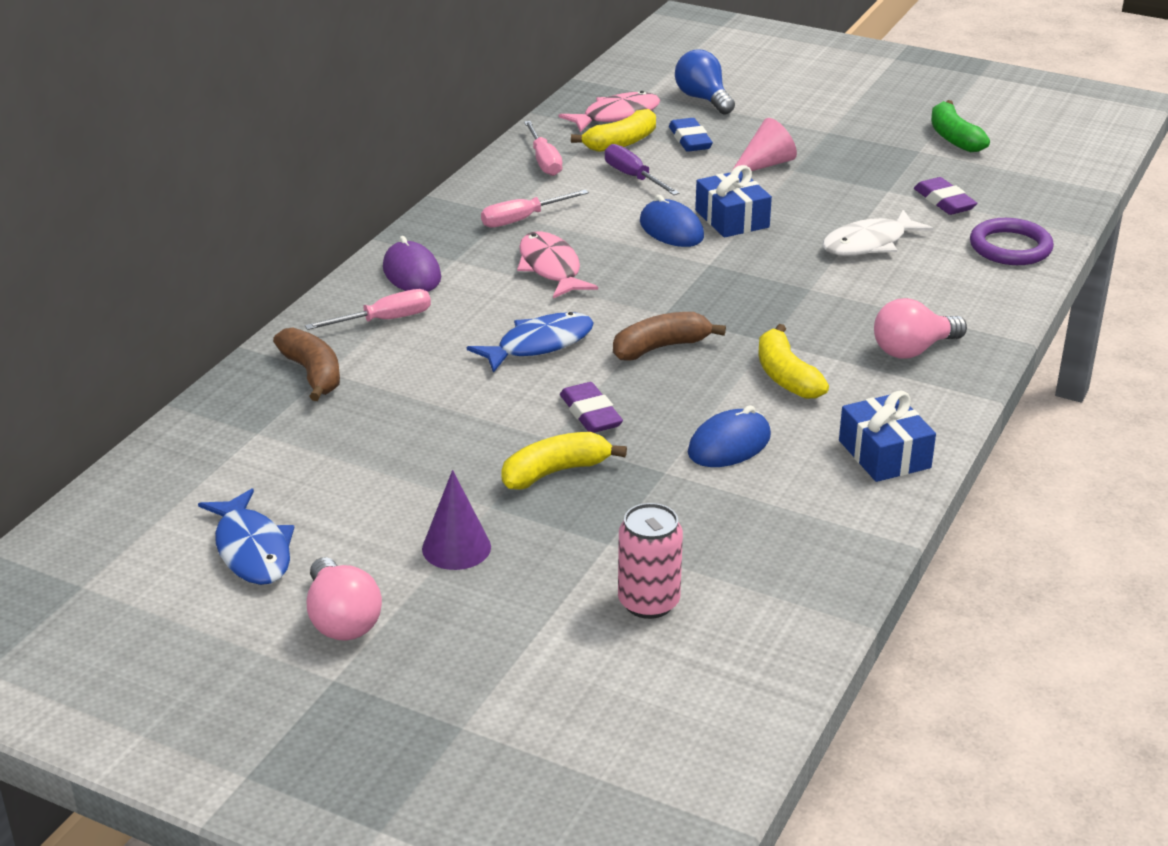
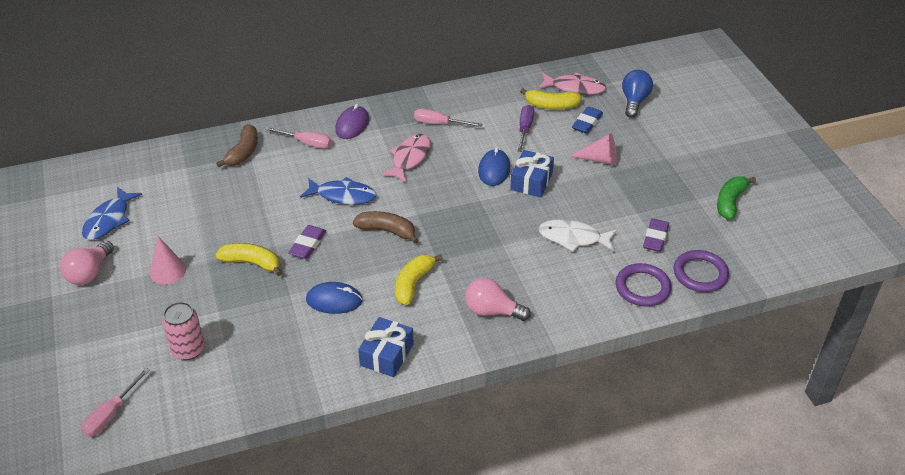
camera: 45 degrees right, 10 degrees up
(456, 547) = (168, 271): purple cone -> pink cone
(544, 161) = (499, 96): pink screwdriver -> pink screwdriver (111, 414)
(1037, 208) = (700, 274): none -> purple ring

